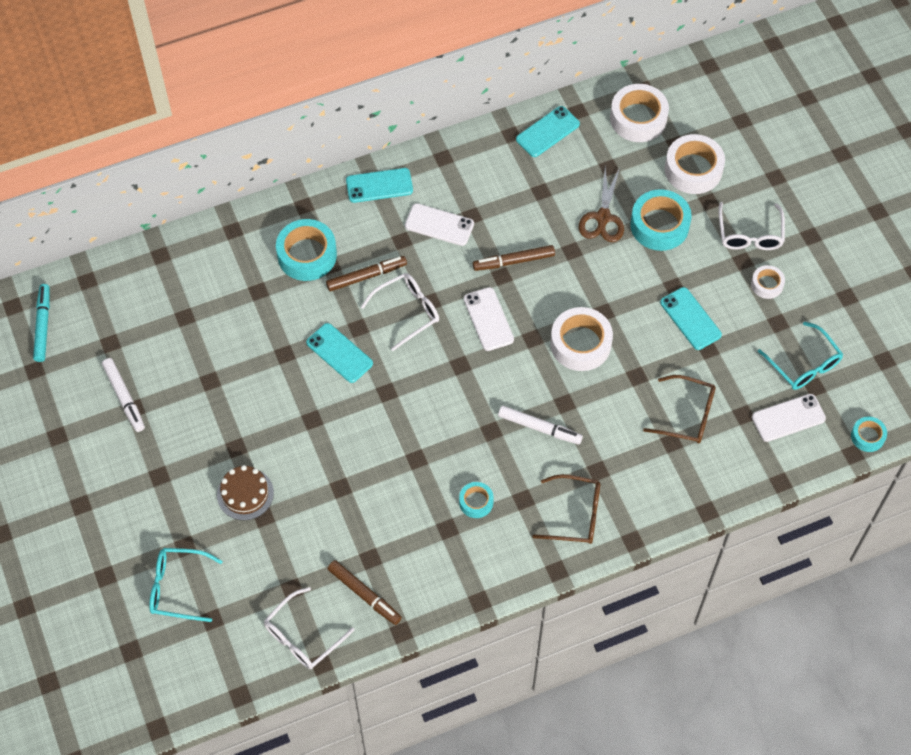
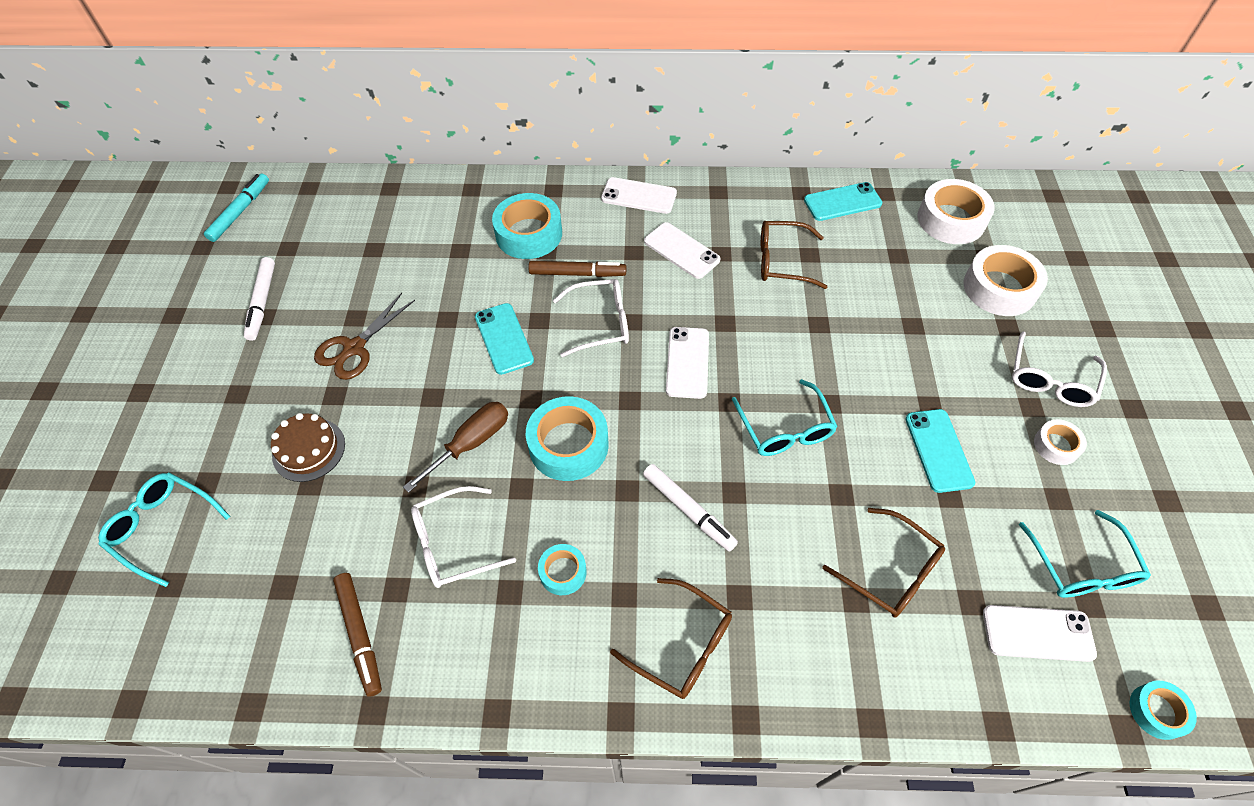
camera: 25 degrees right, 5 degrees down
(302, 636) = (253, 657): white glasses -> white glasses (453, 544)
(362, 442) = (471, 443): none -> brown screwdriver
(379, 185) = (639, 196): turquoise phone -> white phone
(513, 261) = (746, 313): brown marker -> none
(522, 205) = (782, 261): none -> brown glasses
(580, 344) = (785, 429): white tape -> turquoise glasses
(603, 218) = (870, 303): brown scissors -> brown scissors (354, 349)
(659, 225) = (936, 332): turquoise tape -> turquoise tape (568, 445)

